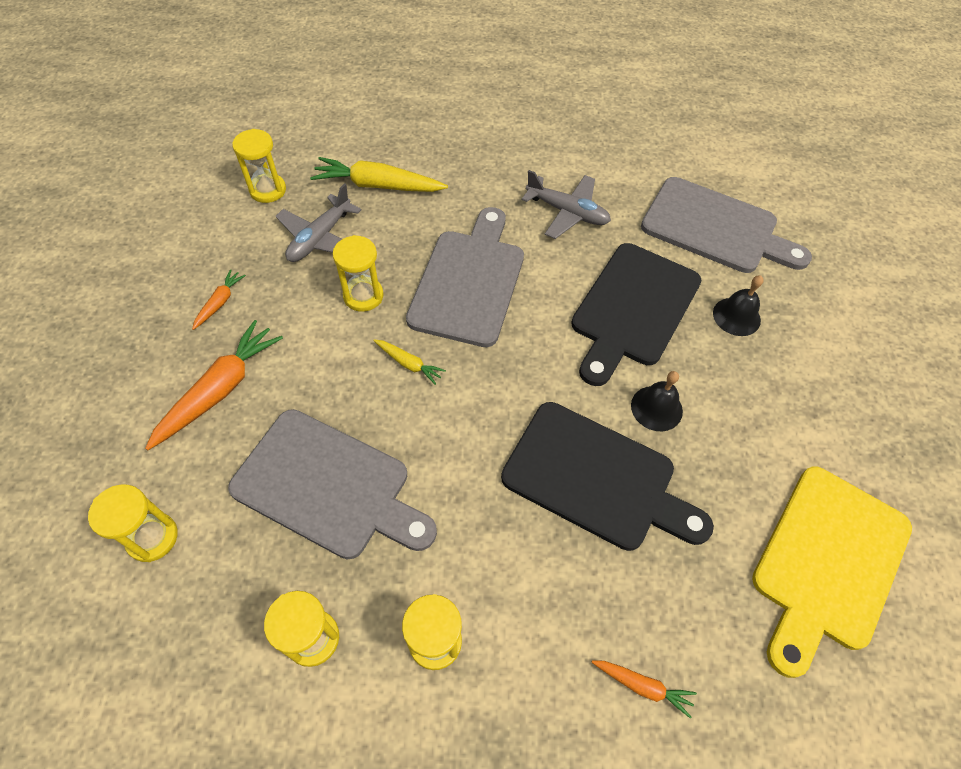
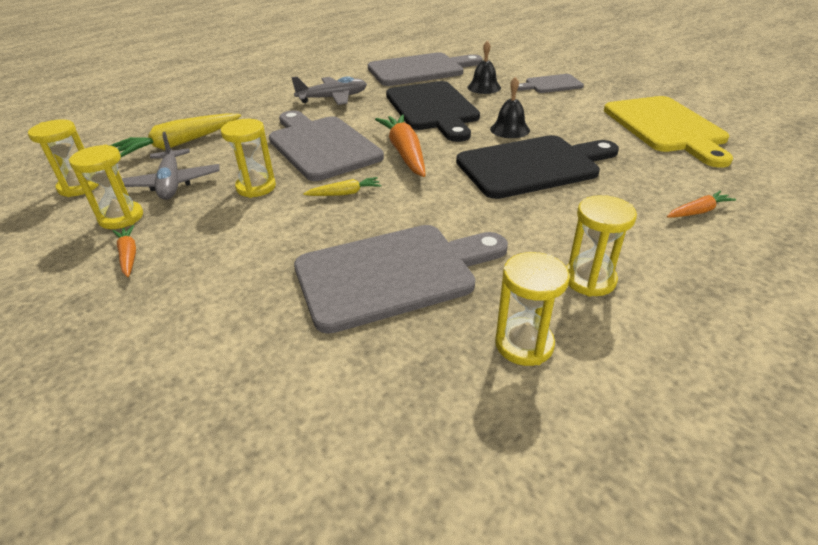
camera: 45 degrees left, 20 degrees down
(152, 538) = (297, 411): yellow hourglass -> yellow hourglass (121, 218)
(220, 390) = (212, 293): orange carrot -> orange carrot (405, 153)
(820, 375) = (551, 84): none -> grey cutting board

